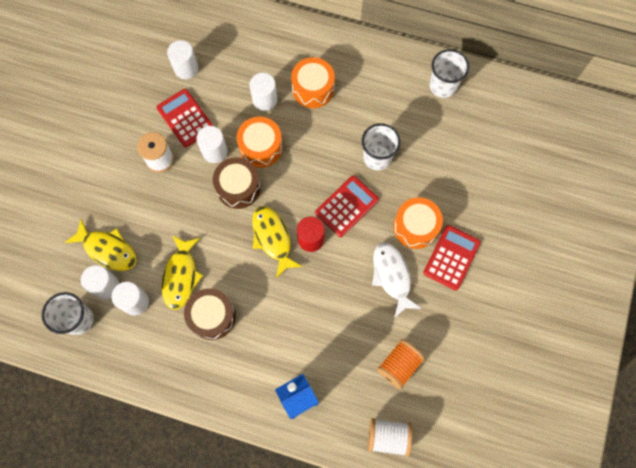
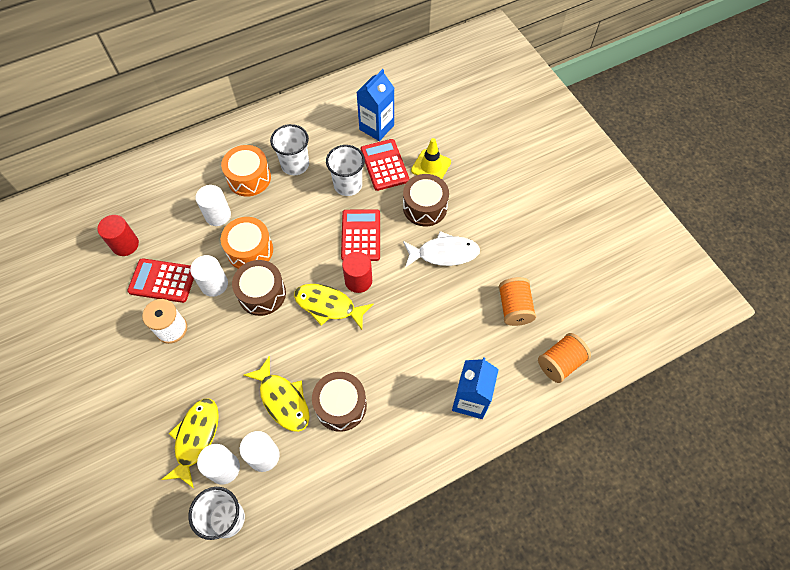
camera: 45 degrees left, 10 degrees down
(108, 249) = (196, 438): yellow fish -> yellow fish turned 60 degrees counterclockwise
(186, 68) = (125, 244): white cylinder -> red cylinder
(388, 436) = (560, 363): white spool -> orange spool
(392, 276) = (444, 253): white fish -> white fish turned 150 degrees clockwise
(415, 227) = (425, 207): orange drum -> brown drum
(443, 86) = (344, 103): white cup -> white cup (295, 165)
(446, 128) = (376, 127): none -> blue carton
(451, 257) = (470, 205): red calculator -> red calculator (384, 165)
(455, 198) = (431, 166): none -> yellow traffic cone

